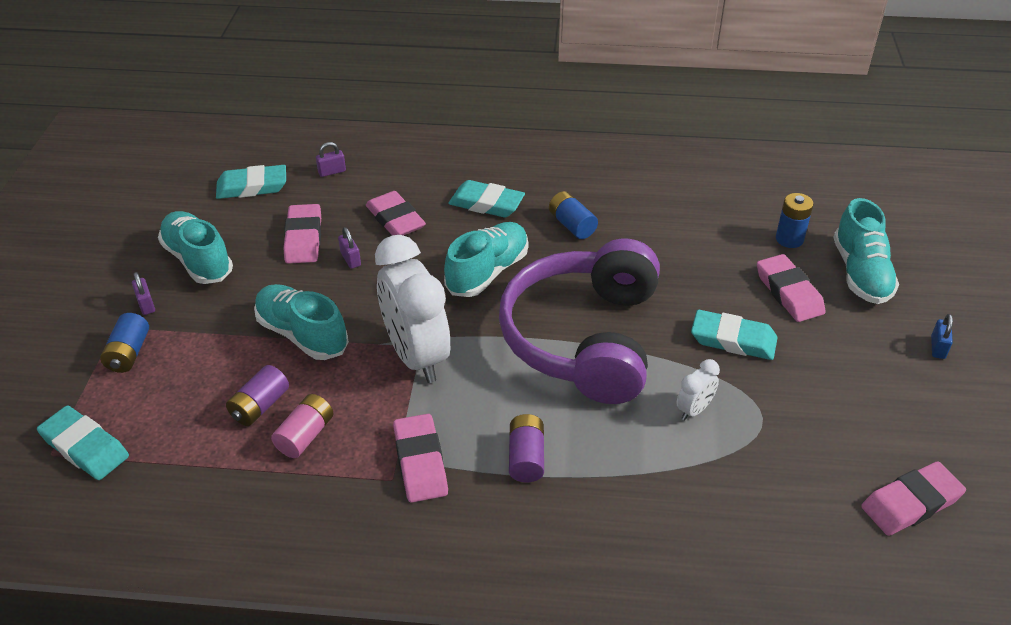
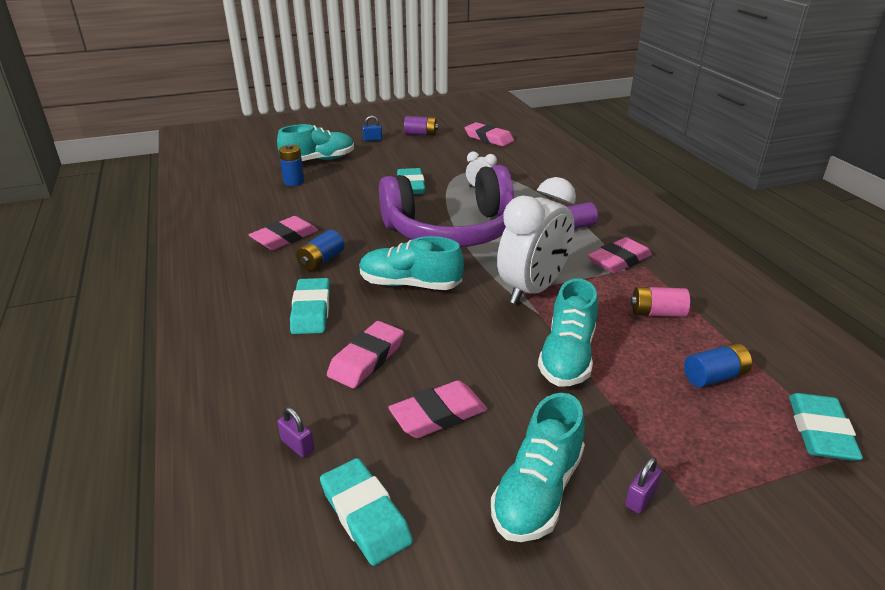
camera: 115 degrees left, 10 degrees down
(129, 353) = (709, 468): blue battery -> blue battery (714, 376)
(260, 406) = (660, 347): purple battery -> purple battery (420, 134)
(350, 259) = (448, 366): purple padlock -> none
(788, 292) = (352, 176): pink eraser -> pink eraser (285, 238)

